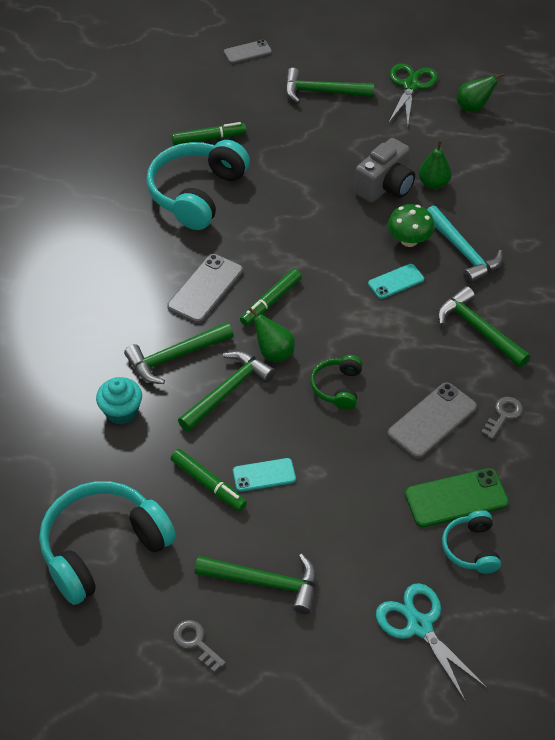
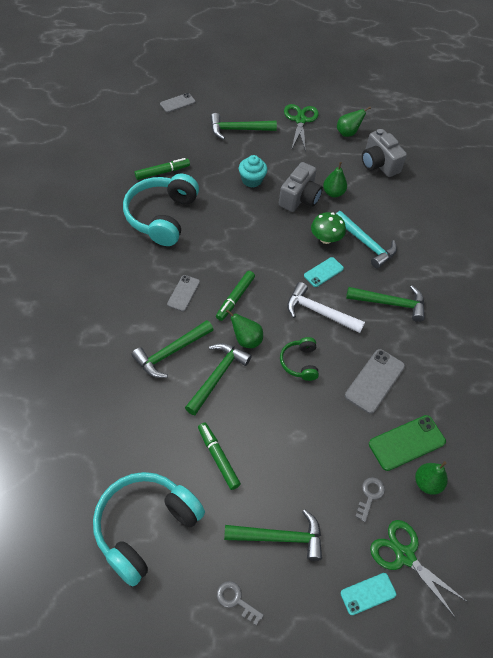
camera: 15 degrees left, 5 degrees up
(121, 411) = (137, 404): turquoise cupcake -> turquoise cupcake (252, 180)
(205, 289) = (183, 293): grey phone -> grey phone, size x0.63
(208, 484) = (218, 458): green marker -> green marker turned 150 degrees counterclockwise
(264, 475) = (259, 444): turquoise phone -> turquoise phone (368, 593)
(377, 329) = (319, 312): none -> white hammer
(419, 626) = (404, 556): turquoise scissors -> green scissors
(471, 548) = (427, 483): turquoise headphones -> green pear
(478, 329) = (390, 303): green hammer -> green hammer turned 150 degrees clockwise
(503, 415) = (424, 370): grey key -> grey key (370, 496)
(507, 151) = (379, 164): none -> grey camera

